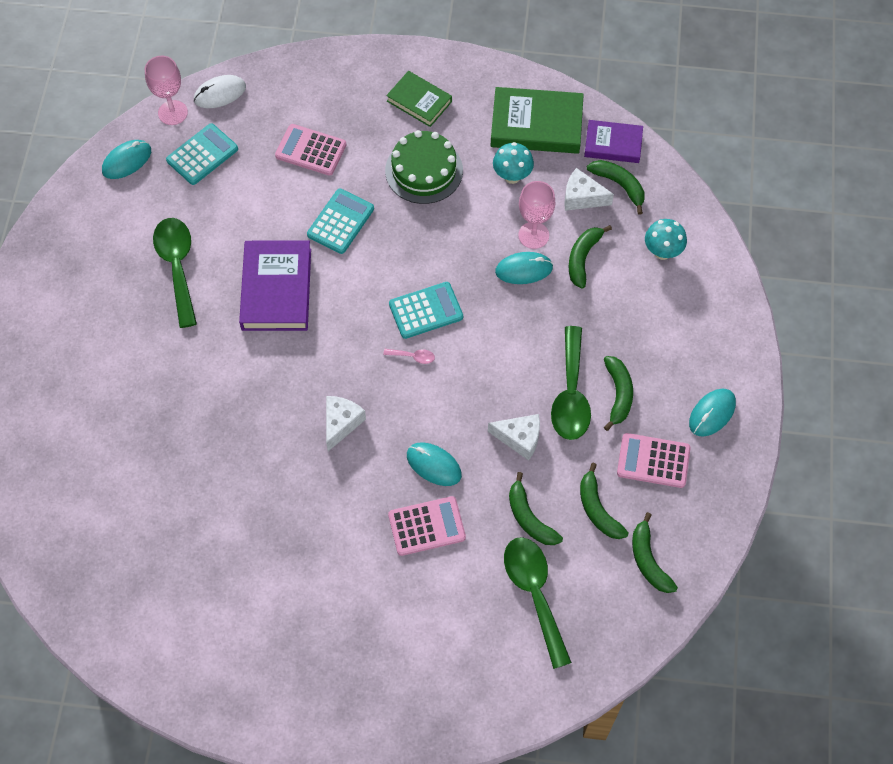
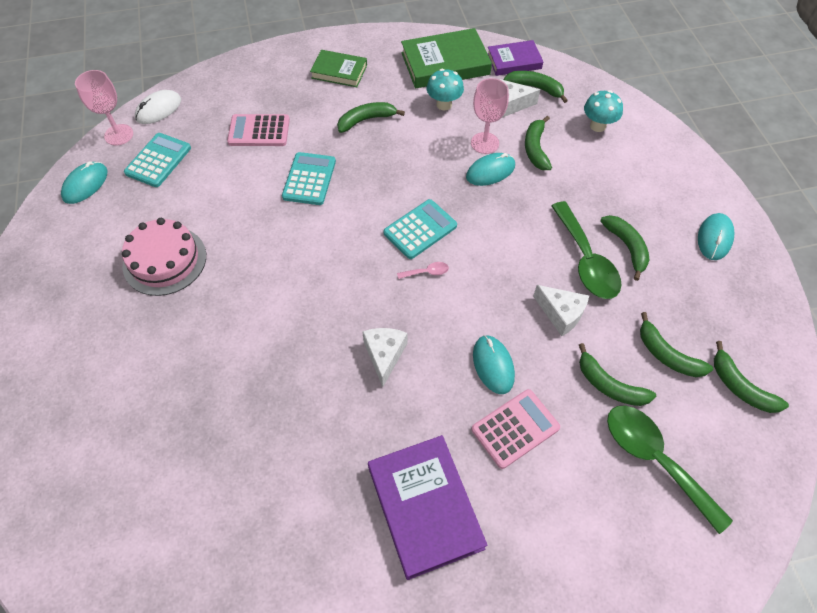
camera: 20 degrees left, 5 degrees down
(177, 266) = (165, 260): green spoon -> pink cake
(276, 289) = (271, 252): purple book -> purple book (425, 507)
(424, 170) = (366, 120): green cake -> green banana
(434, 465) = (493, 365): turquoise mouse -> turquoise mouse turned 60 degrees clockwise
(519, 438) = (561, 314): white cheese -> white cheese turned 45 degrees clockwise
(653, 461) = (690, 294): pink calculator -> none

